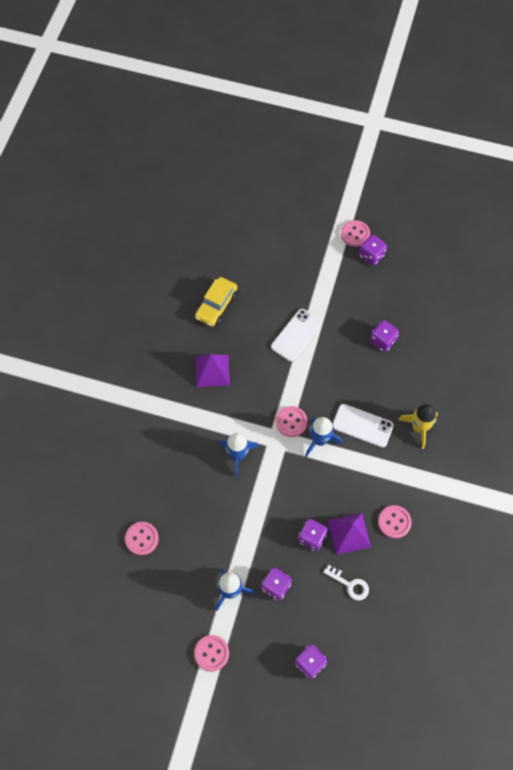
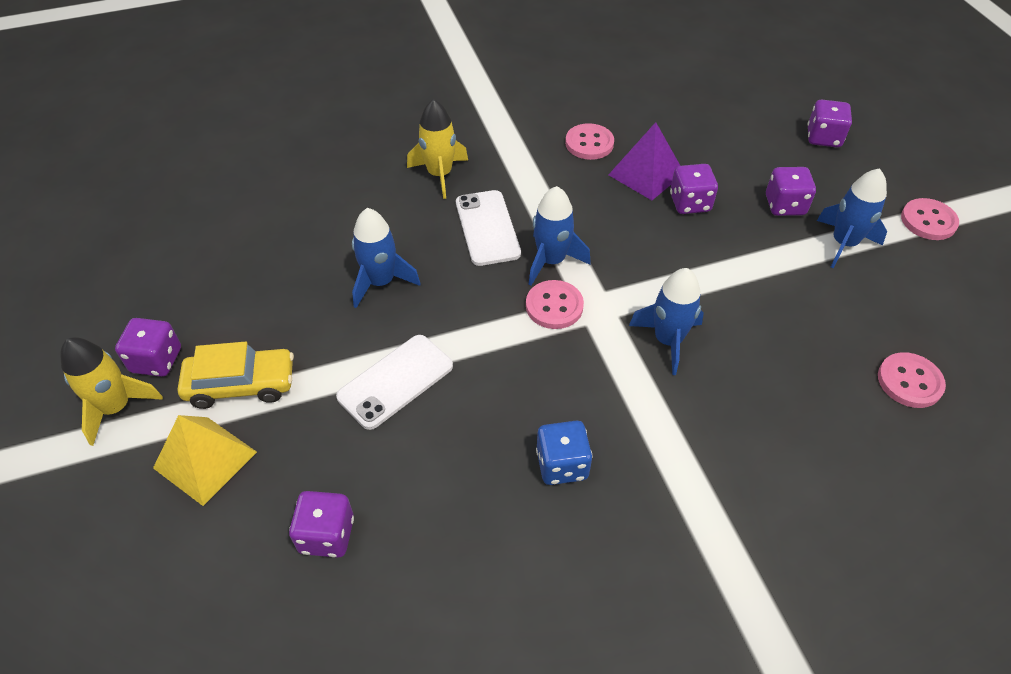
camera: 125 degrees left, 15 degrees down
(212, 370) = (562, 465): purple pyramid -> blue dice
(216, 305) = (423, 546): yellow car -> yellow car (241, 384)
(296, 335) = (395, 381): white phone -> white phone turned 45 degrees counterclockwise
(306, 254) = (205, 460): none -> yellow pyramid
(350, 584) = (703, 146): white key -> none
(355, 234) = (116, 407): pink button -> yellow rocket
(358, 359) = (381, 282): none -> blue rocket
(382, 341) = (326, 269): purple dice -> purple dice (327, 535)

